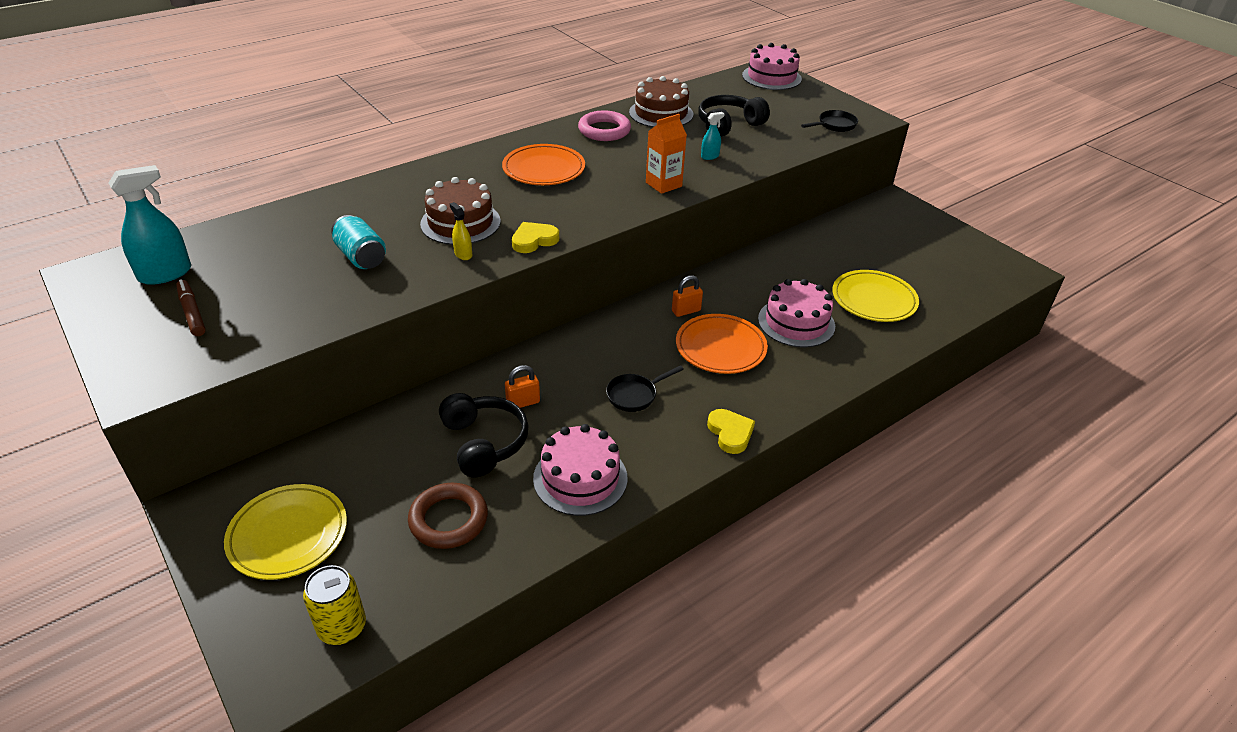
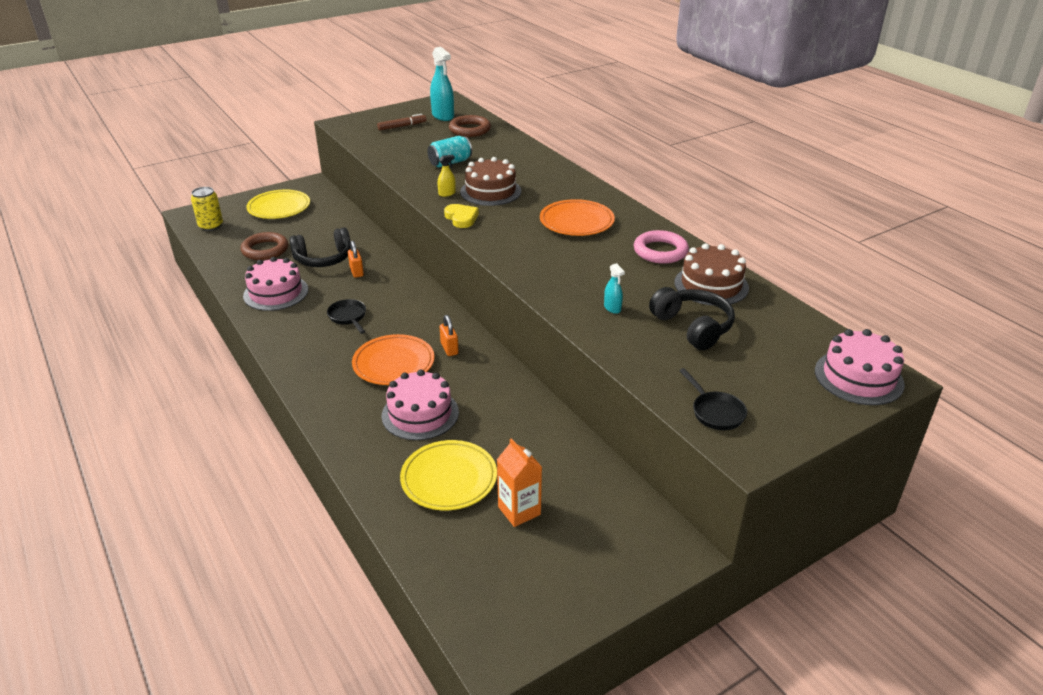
camera: 95 degrees right, 5 degrees down
(240, 246) = (470, 130): none -> brown ring
(663, 184) = (551, 278): orange carton -> orange carton (519, 511)
(730, 433) = (290, 358): yellow heart -> none

